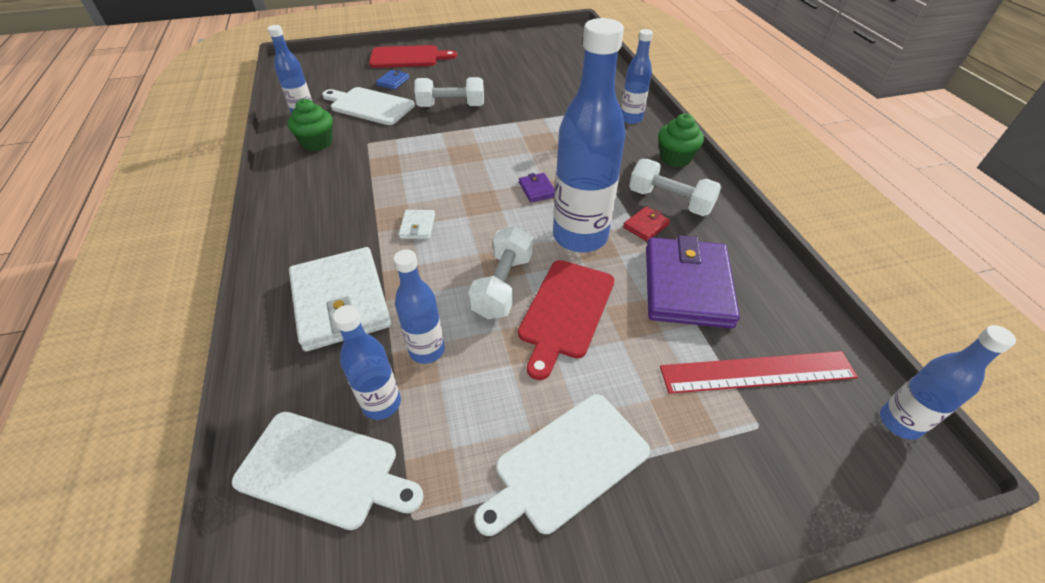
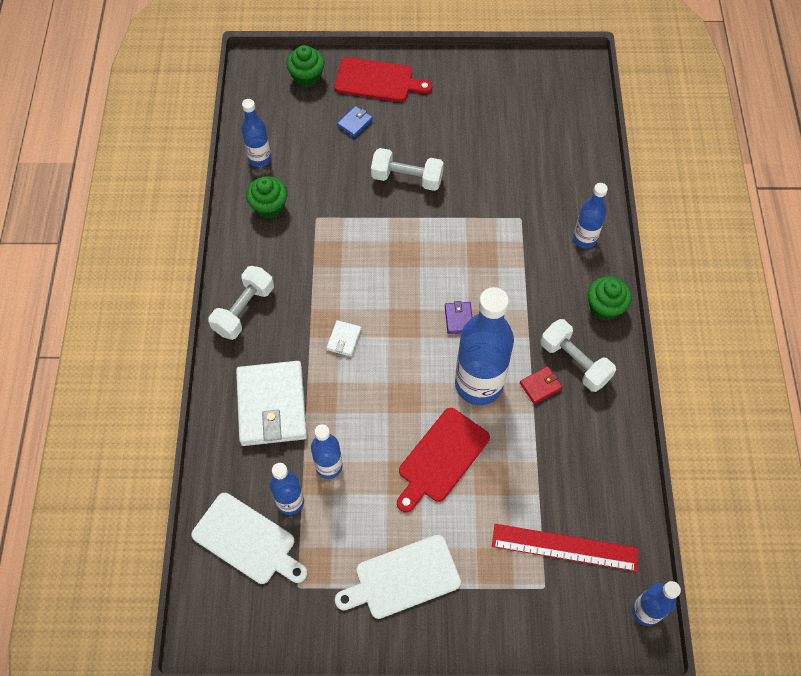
camera: 15 degrees right, 15 degrees up
(343, 63) = (307, 77): none -> green cupcake
(369, 106) = (325, 160): white cutting board -> none
(503, 285) = (399, 420): white dumbbell -> white dumbbell (244, 310)
(687, 286) = (547, 458): purple wallet -> none

